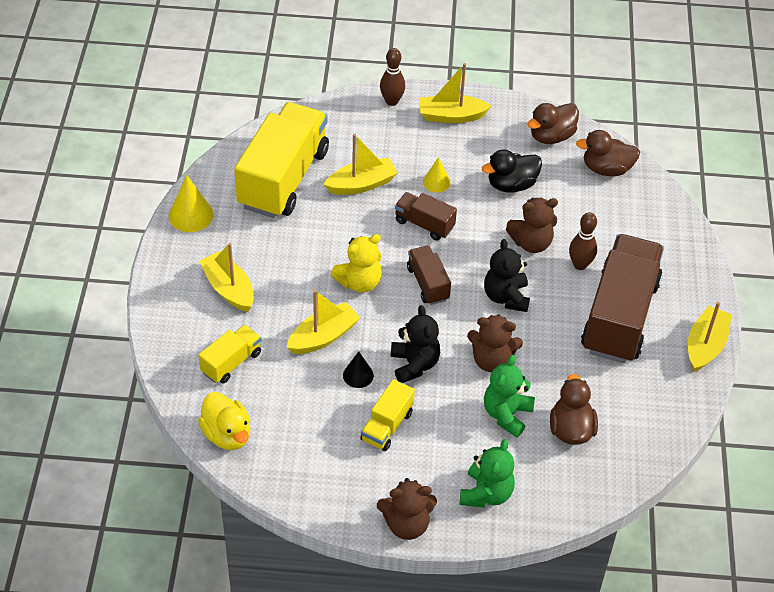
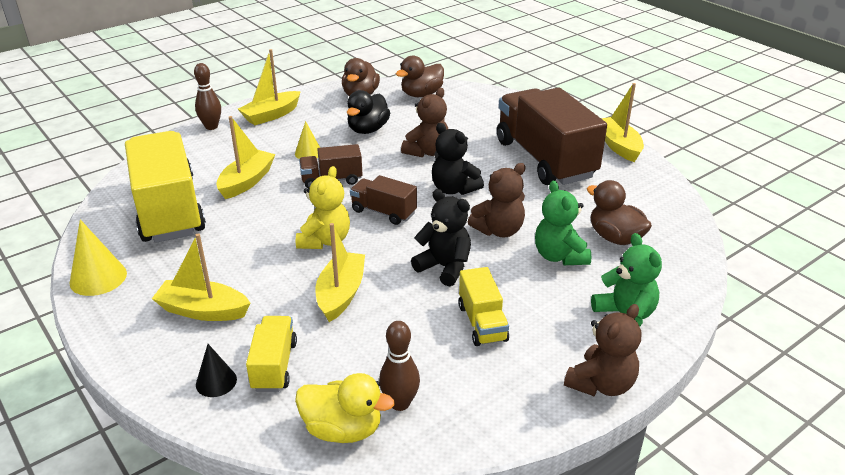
camera: 40 degrees left, 15 degrees down
(358, 375) = (408, 302): black cone -> black cone (216, 382)
(580, 264) = (477, 147): brown bowling pin -> brown bowling pin (400, 403)

